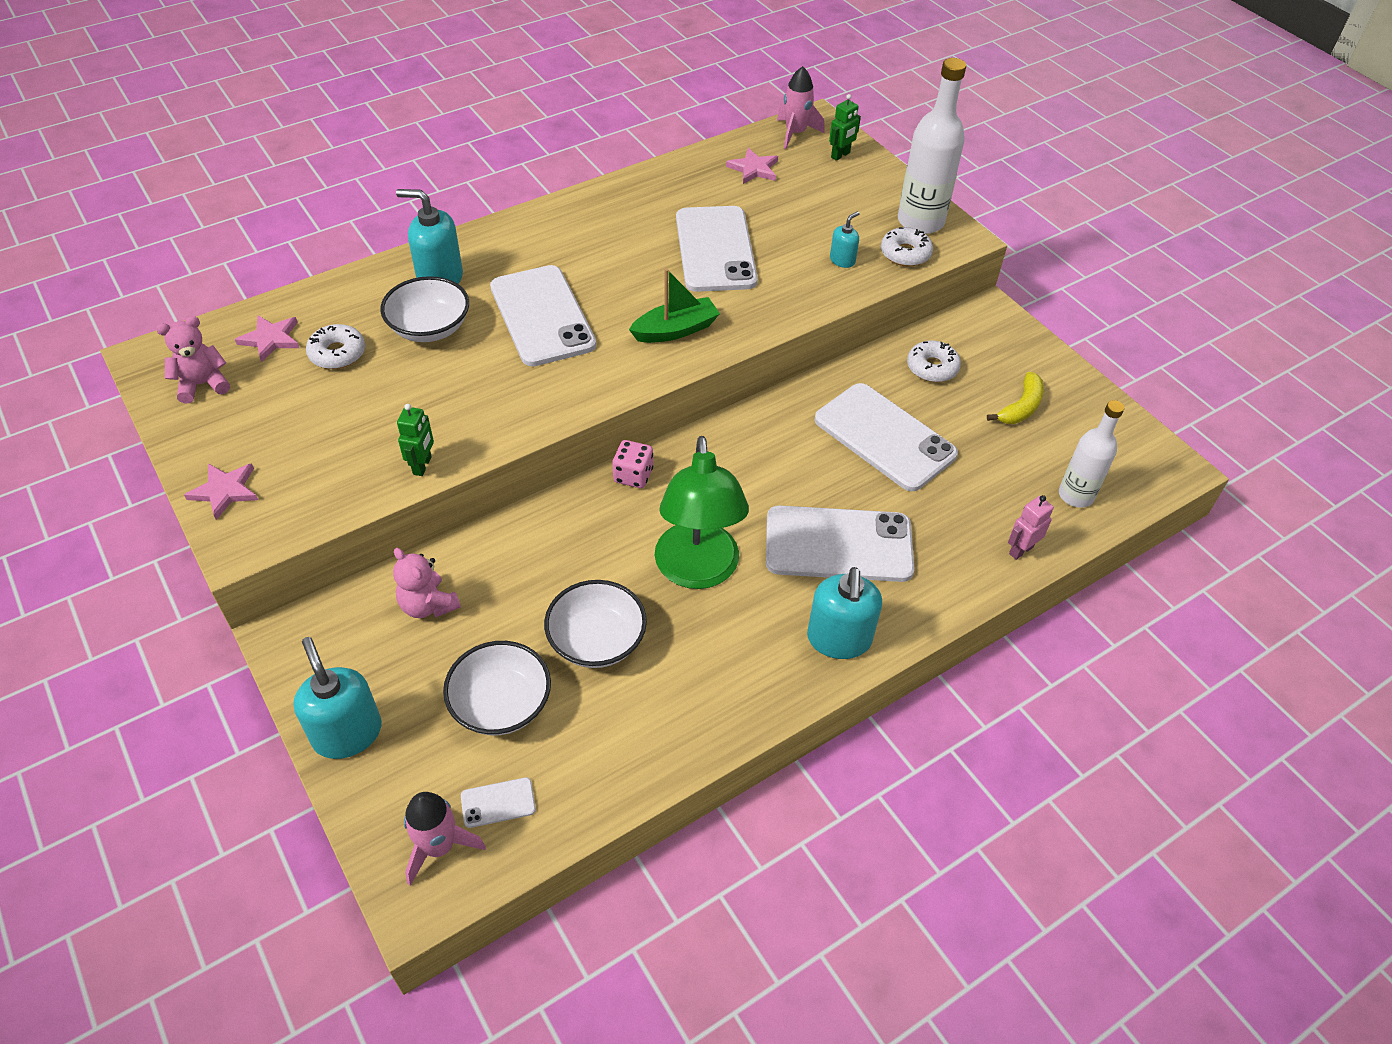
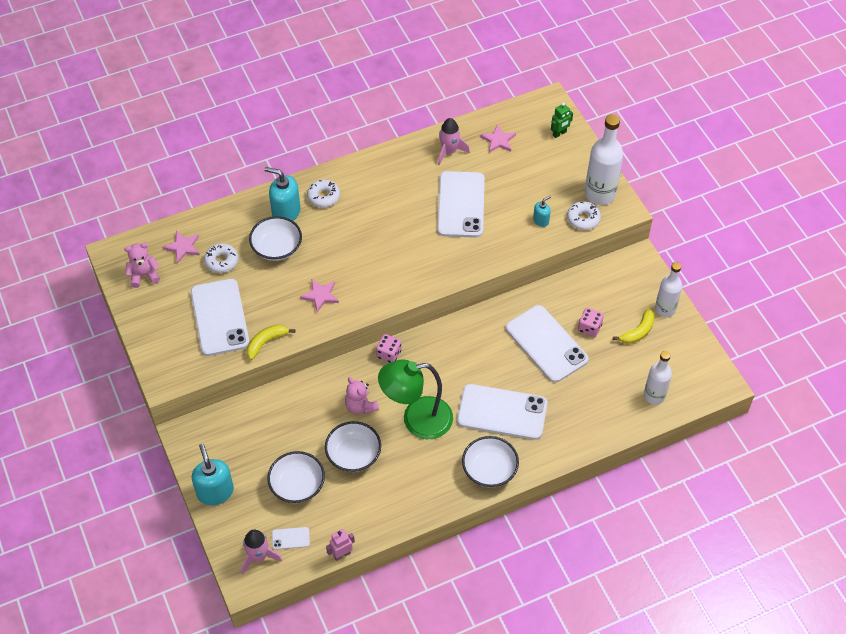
camera: 10 degrees right, 5 degrees up
(225, 491) = (156, 347): pink star -> pink star (320, 295)
(422, 465) = (266, 342): green robot -> yellow banana
(428, 605) = (262, 423): pink teddy bear -> pink teddy bear (360, 406)
(542, 316) = (345, 246): white phone -> white phone (219, 317)
(675, 330) = (425, 264): green boat -> none
(698, 571) = (417, 420): green lamp -> green lamp turned 75 degrees clockwise
(795, 133) = (533, 112): pink rocket -> pink rocket (449, 151)
(839, 639) = (489, 470): turquoise soap dispenser -> white bowl
(932, 367) = (589, 297): white donut -> white donut (323, 197)
(945, 409) = (589, 328): none -> pink dice
(1020, 550) = (609, 427): pink robot -> pink robot (342, 554)
(1051, 373) = (665, 309): none -> white bottle

